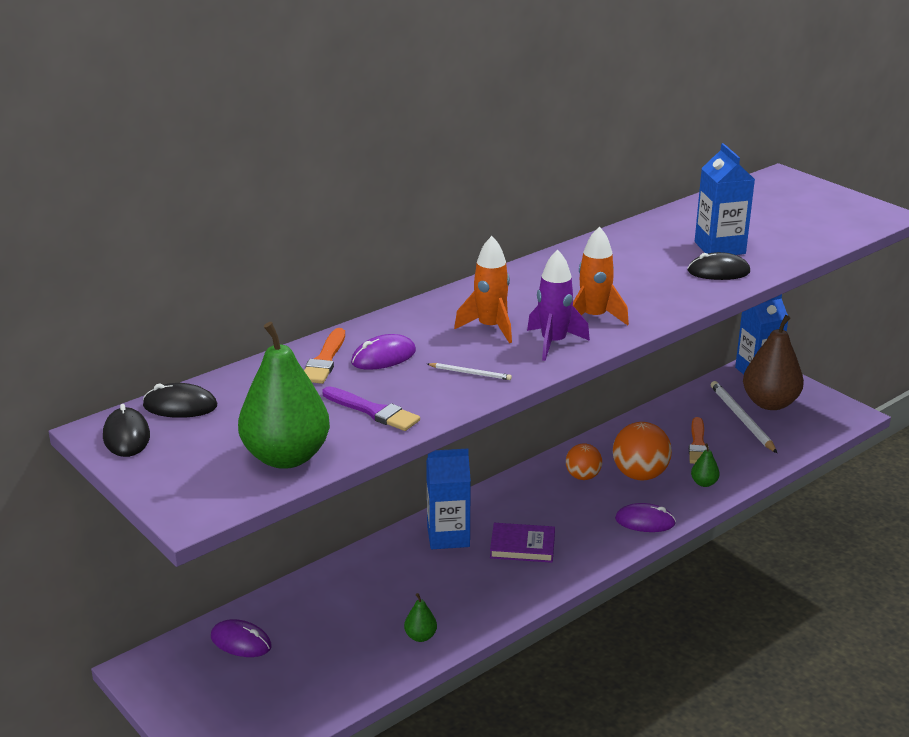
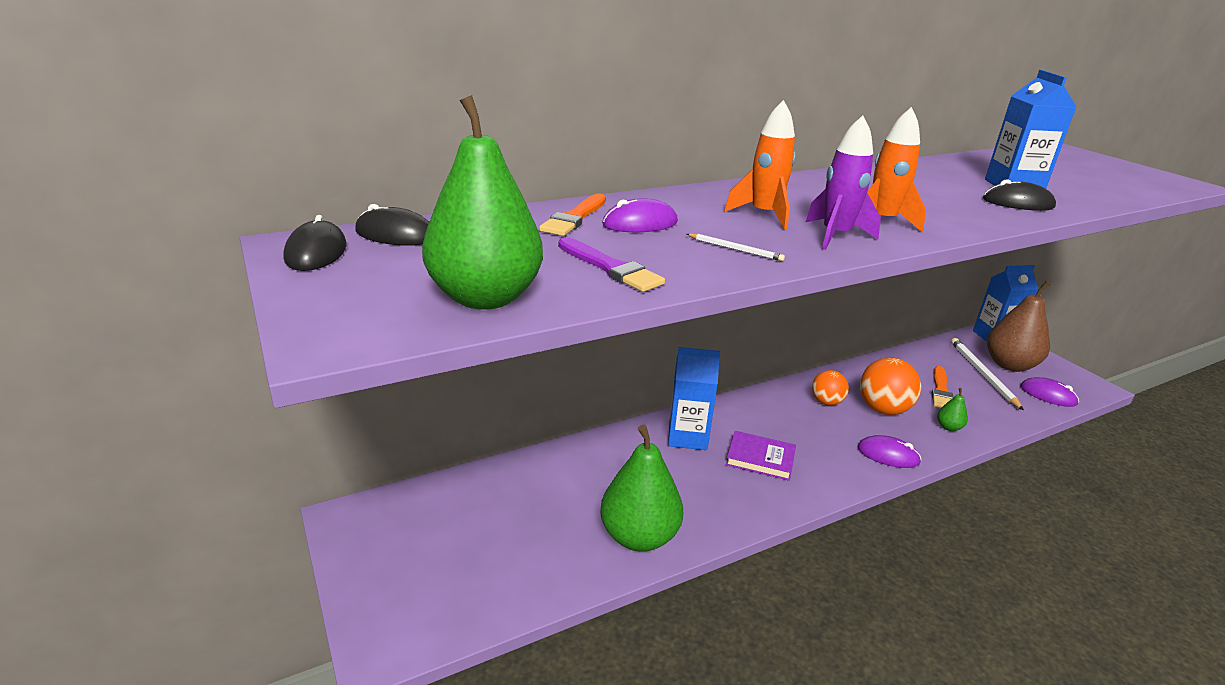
camera: 10 degrees right, 0 degrees up
(241, 642) = (455, 507): purple mouse -> purple mouse (1048, 395)
(420, 636) = (639, 536): green pear -> green pear, size x2.31

